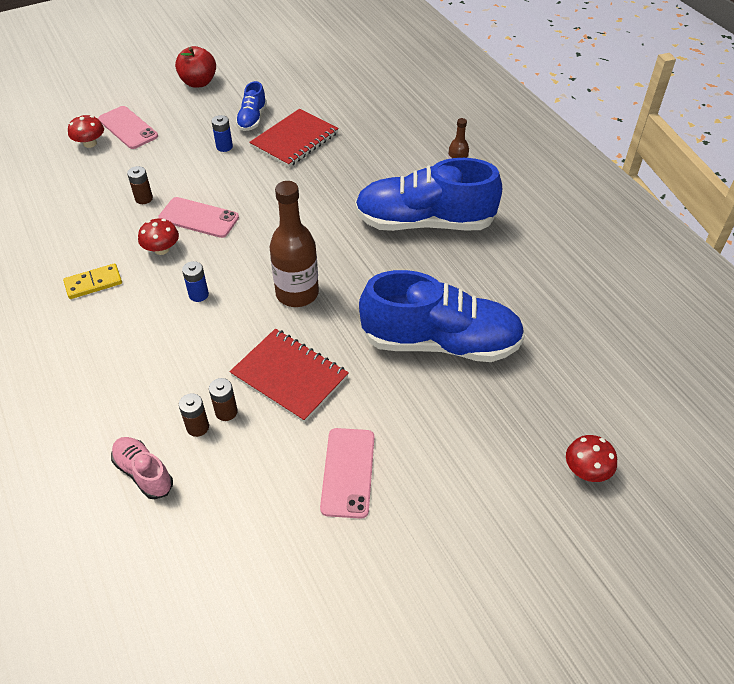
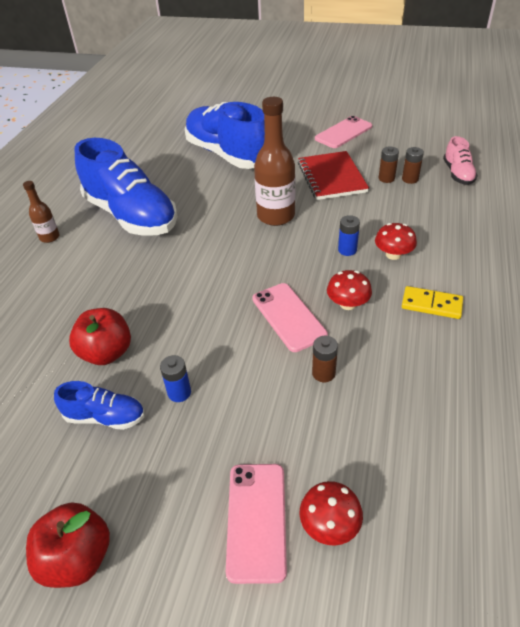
camera: 135 degrees left, 5 degrees down
(252, 119) = (105, 417): blue shoe -> blue shoe turned 45 degrees clockwise
(294, 140) = (107, 353): red notebook -> red apple
(586, 470) = (238, 95): red mushroom -> red mushroom (393, 254)

